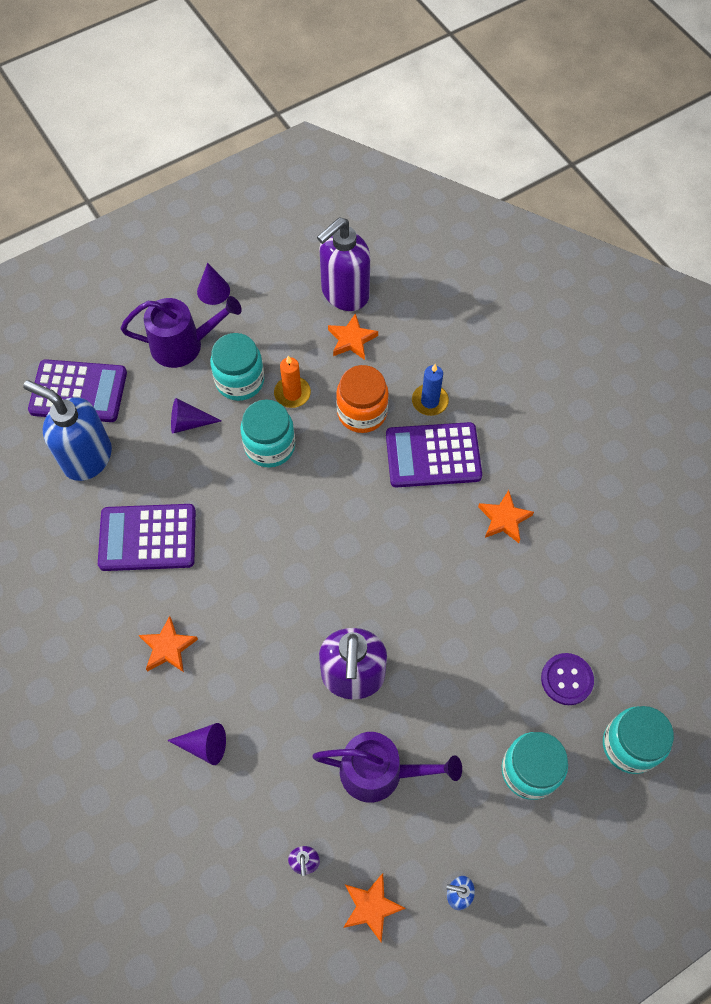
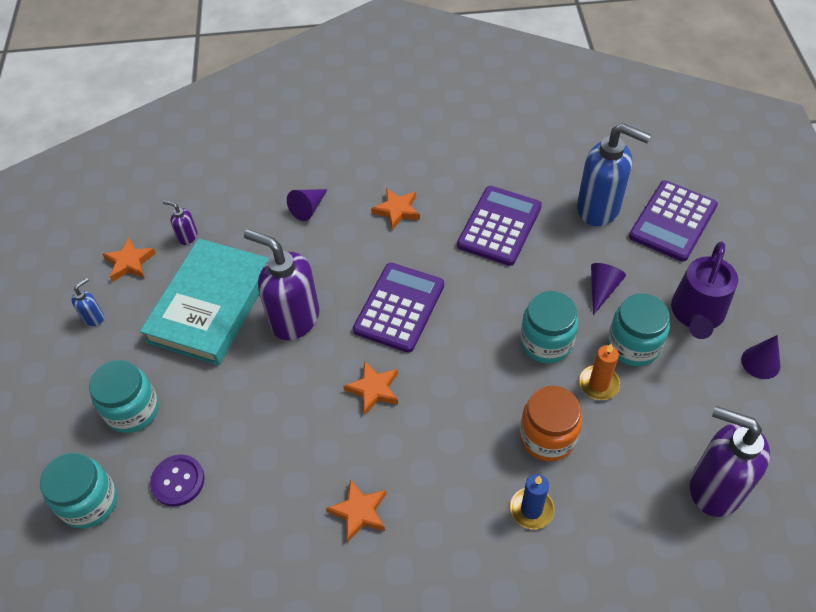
camera: 120 degrees right, 10 degrees down
(86, 457) = (599, 208): blue soap dispenser -> blue soap dispenser turned 60 degrees clockwise
(344, 294) = (714, 487): purple soap dispenser -> purple soap dispenser turned 45 degrees counterclockwise
(351, 339) = (645, 467): orange star -> orange star (374, 389)
(379, 772) = (211, 305): purple watering can -> turquoise book
(433, 455) = (464, 480): purple calculator -> purple calculator (399, 307)

